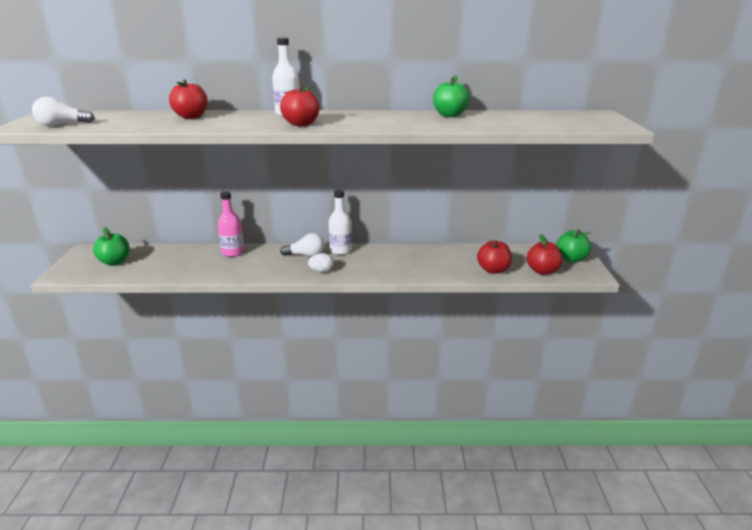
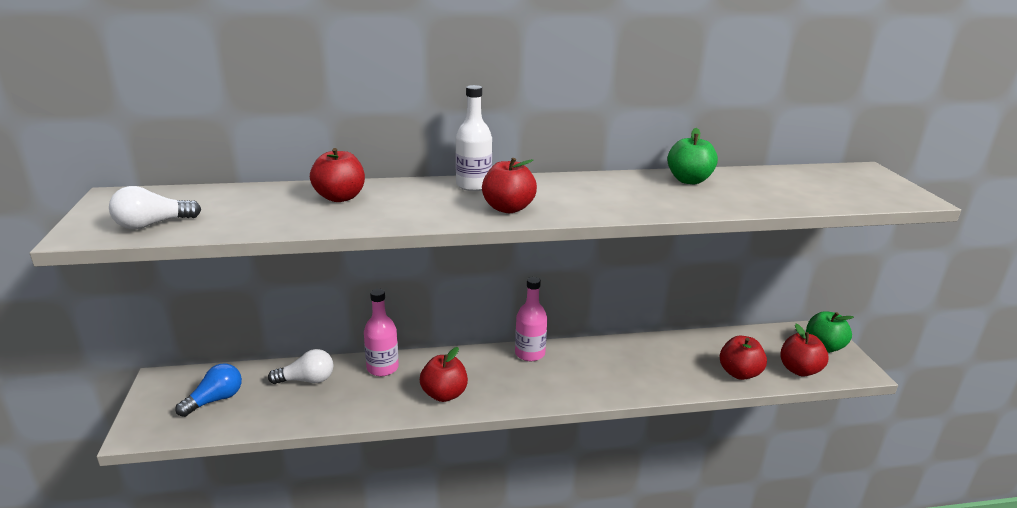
camera: 10 degrees left, 0 degrees up
(115, 262) = (215, 400): green apple -> blue light bulb
(268, 268) = (444, 394): none -> red apple
(306, 255) = (486, 366): white light bulb -> white light bulb (306, 380)
(321, 271) = (519, 393): white egg -> none
(340, 250) = (530, 353): white bottle -> pink bottle

